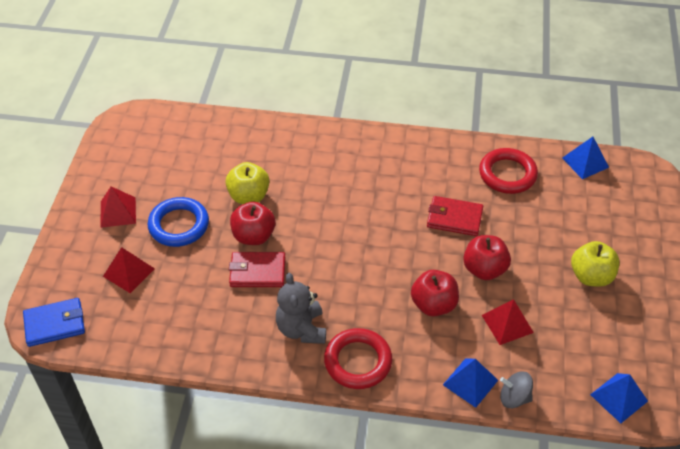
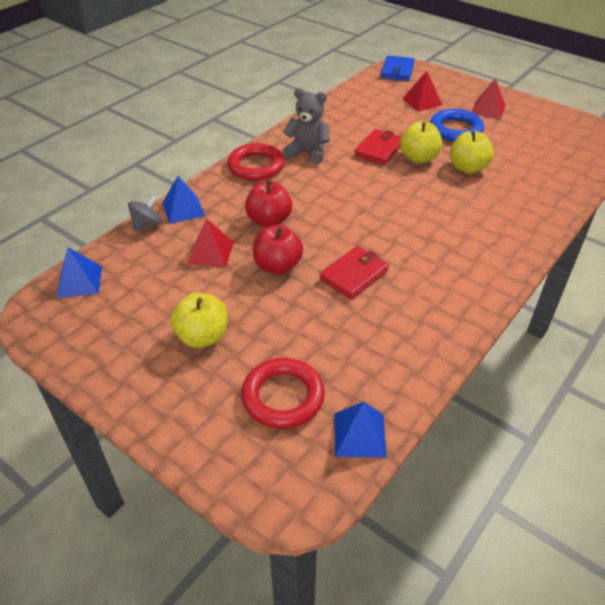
camera: 120 degrees right, 5 degrees down
(253, 236) = (418, 158): red apple -> yellow apple
(507, 174) = (388, 346): red ring -> red ring (283, 397)

